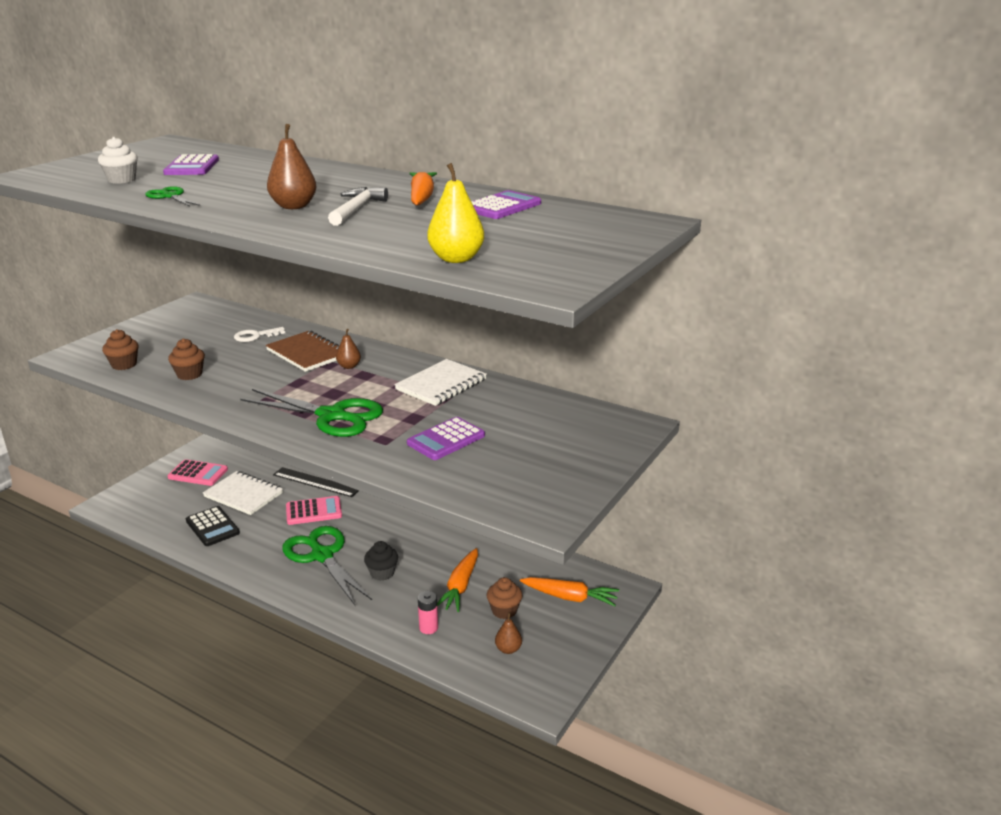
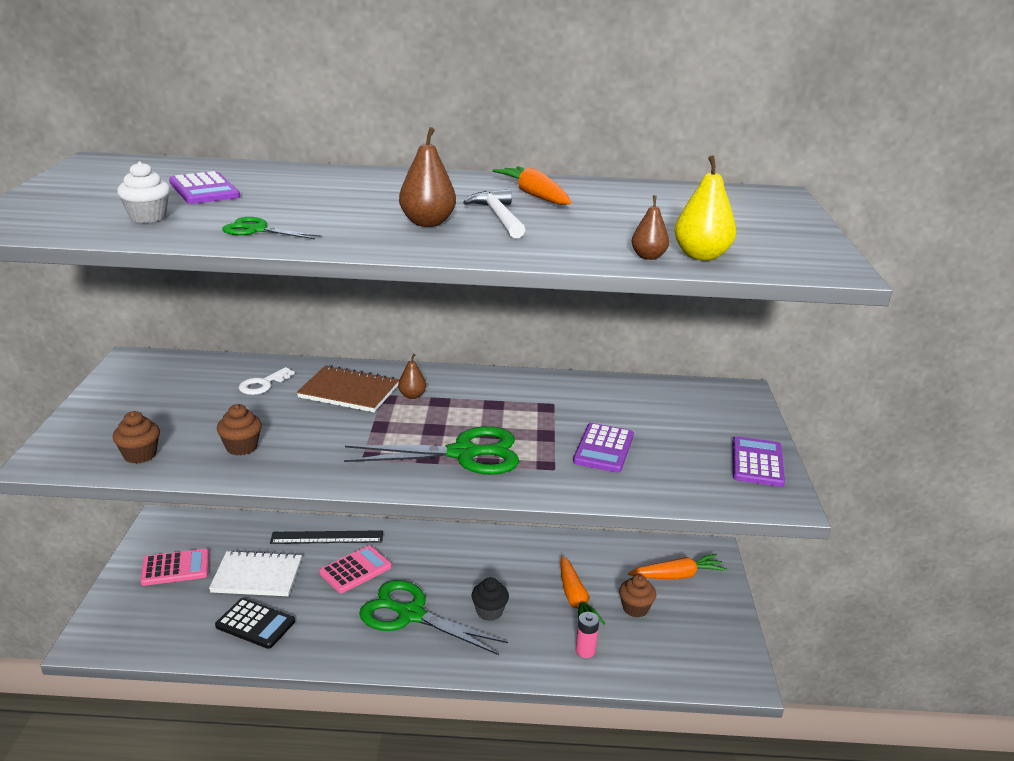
camera: 30 degrees left, 0 degrees up
(441, 384) = (528, 394): white notebook -> none
(502, 206) = (628, 195): purple calculator -> purple calculator (757, 462)
(508, 649) = (673, 644): brown pear -> brown pear (648, 257)

